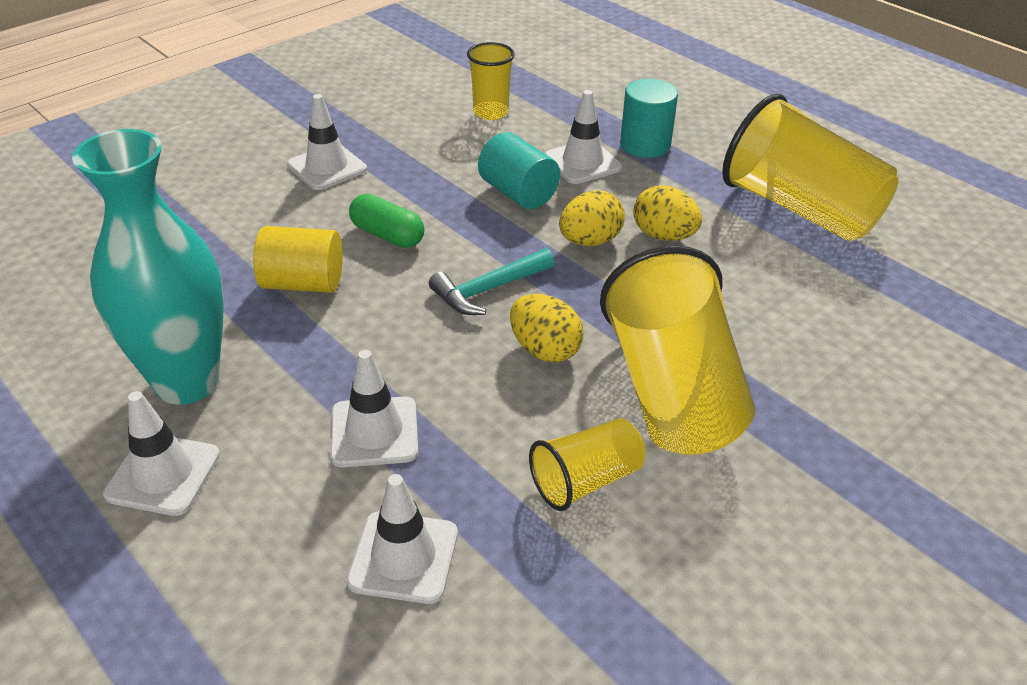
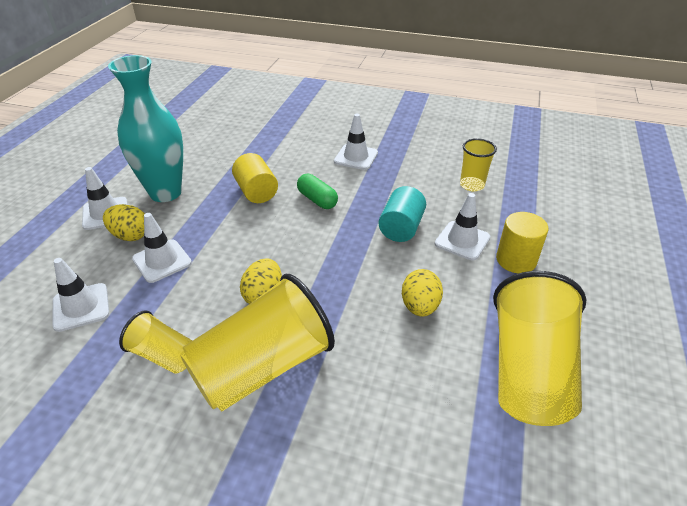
camera: 60 degrees right, 0 degrees up
(387, 235) = (317, 200): green capsule -> green capsule turned 45 degrees counterclockwise
(488, 290) = (300, 253): turquoise hammer -> none
(590, 241) = (382, 275): yellow egg -> yellow egg (130, 236)
(645, 145) = (516, 260): turquoise cylinder -> yellow cylinder

